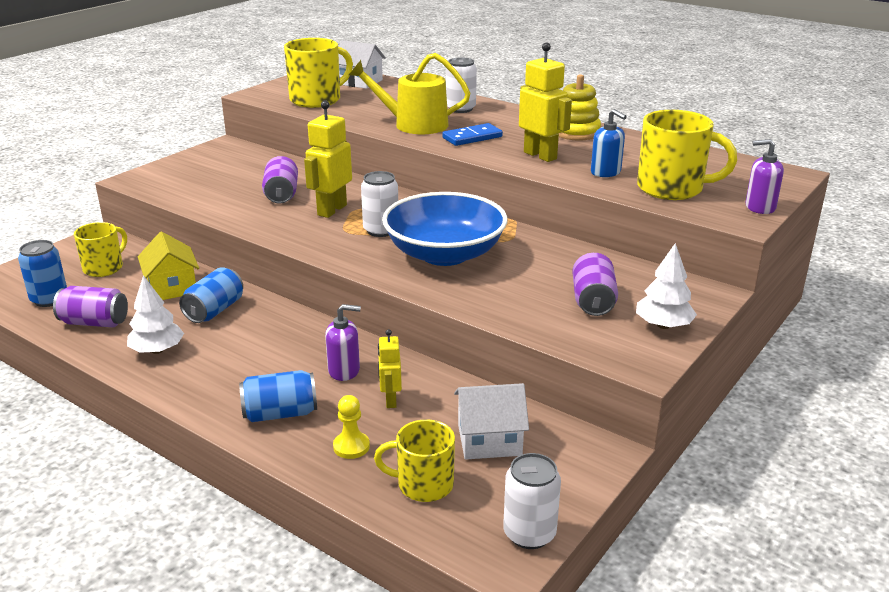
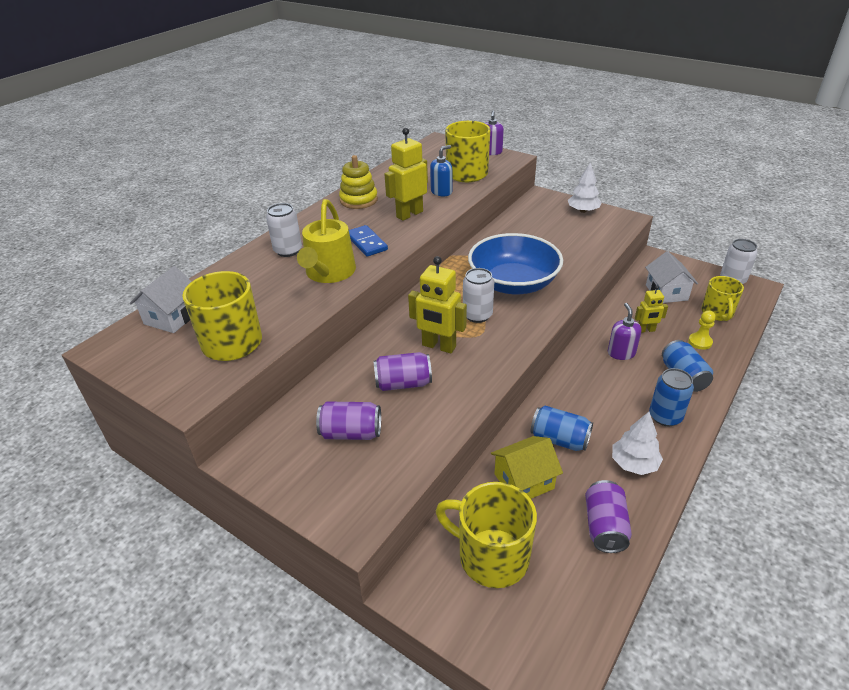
camera: 90 degrees left, 10 degrees up
(49, 299) = (571, 587): blue can -> blue can (665, 416)
(104, 268) = (491, 556): yellow mug -> yellow mug, size x1.55
(593, 301) = (563, 229): purple can -> purple can (351, 433)

